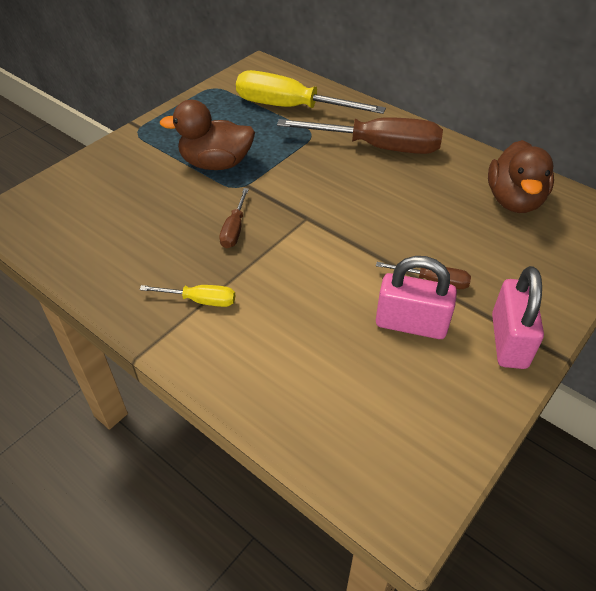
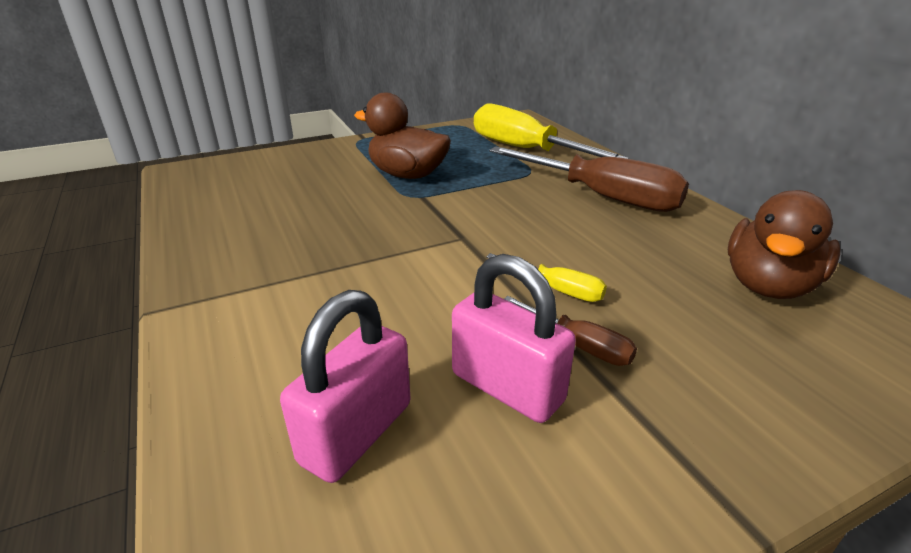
camera: 25 degrees right, 15 degrees down
(200, 300) = (269, 280): yellow screwdriver -> yellow screwdriver (557, 289)
(234, 229) = (372, 228): brown screwdriver -> none
(508, 341) = (658, 467): pink padlock -> pink padlock (356, 433)

